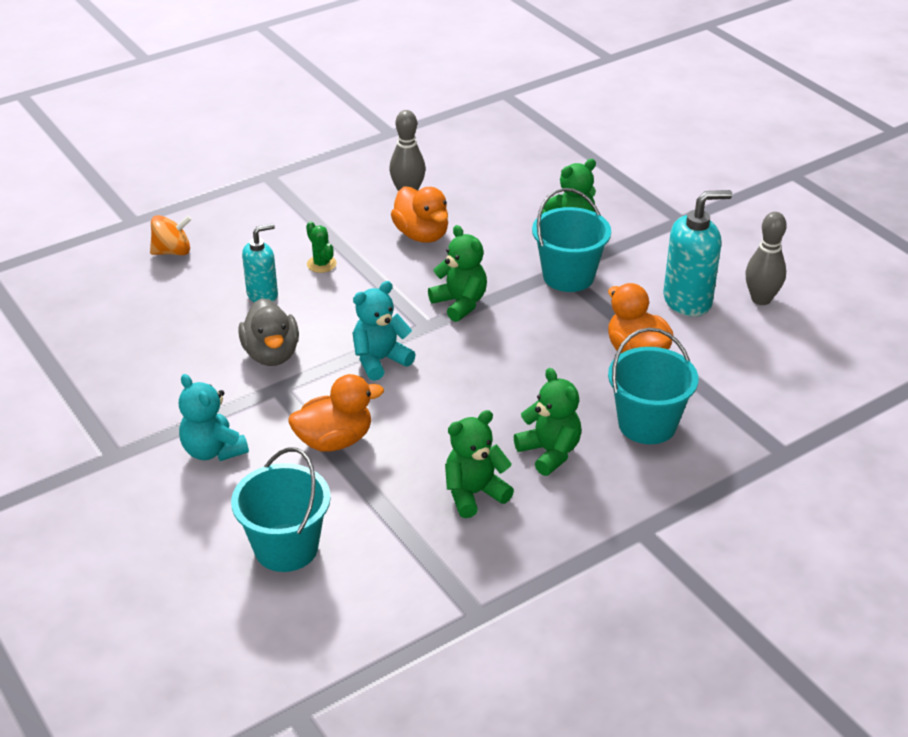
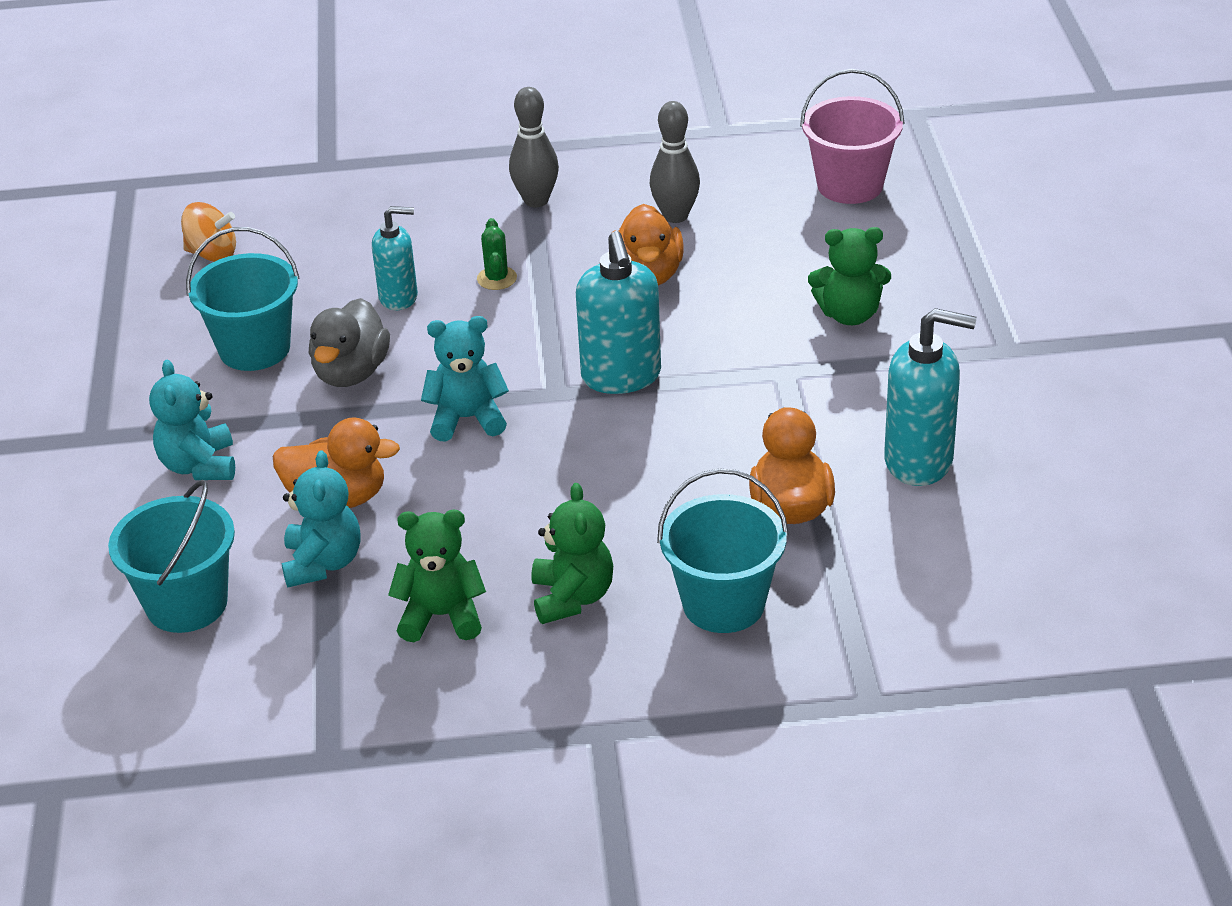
camera: 30 degrees right, 0 degrees up
(172, 251) = (341, 215): orange spinning top -> orange spinning top (212, 254)
(362, 487) = (323, 563): none -> turquoise teddy bear
(460, 303) = (621, 376): green teddy bear -> turquoise soap dispenser
(503, 147) = (850, 185): none -> pink bucket
(568, 276) = (788, 382): turquoise bucket -> turquoise bucket (254, 349)
(761, 299) = (1024, 489): grey bowling pin -> grey bowling pin (536, 200)

